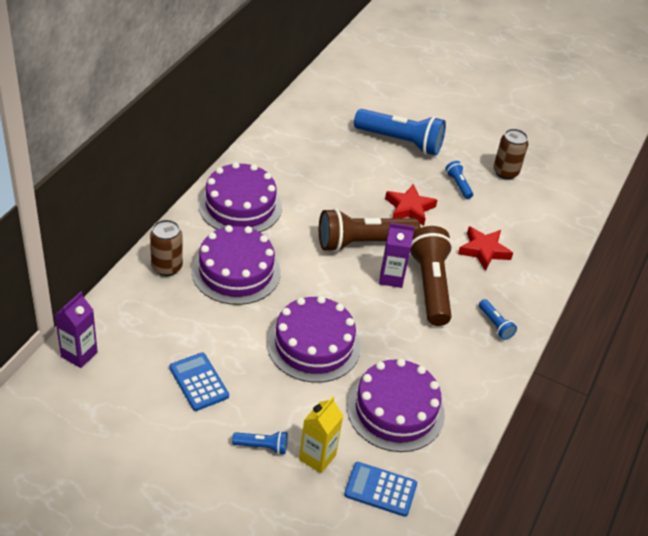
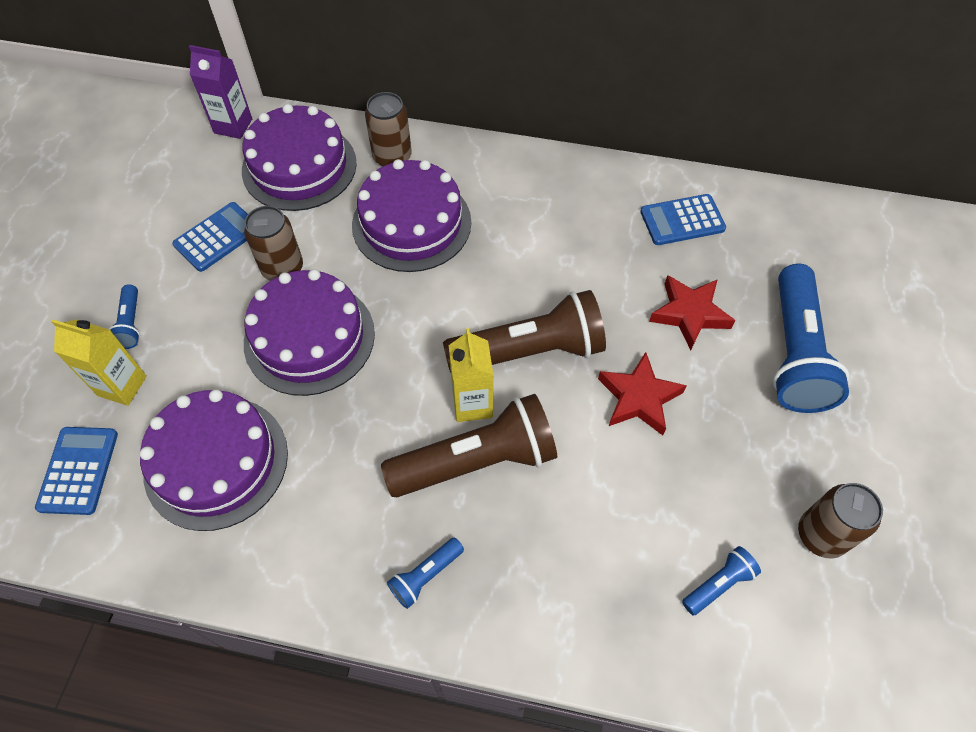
camera: 80 degrees right, 15 degrees up
(240, 206) = (535, 195): purple cake -> purple cake (299, 166)
(247, 348) = (283, 269): none -> brown can
(291, 150) = (682, 220): none -> blue calculator
(362, 243) = (530, 351): brown flashlight -> brown flashlight turned 105 degrees clockwise
(391, 278) = (472, 404): purple carton -> yellow carton
(458, 185) = (738, 460): blue flashlight -> blue flashlight (718, 584)
(483, 251) = (592, 529): red star -> red star (689, 314)

